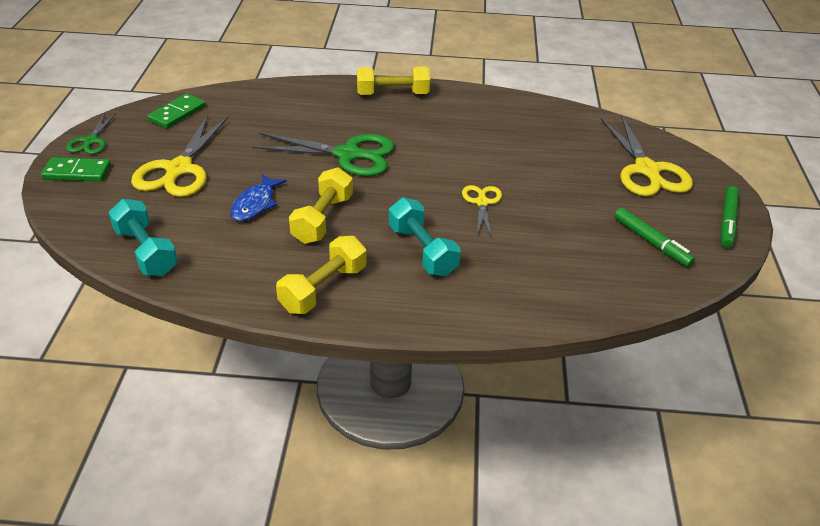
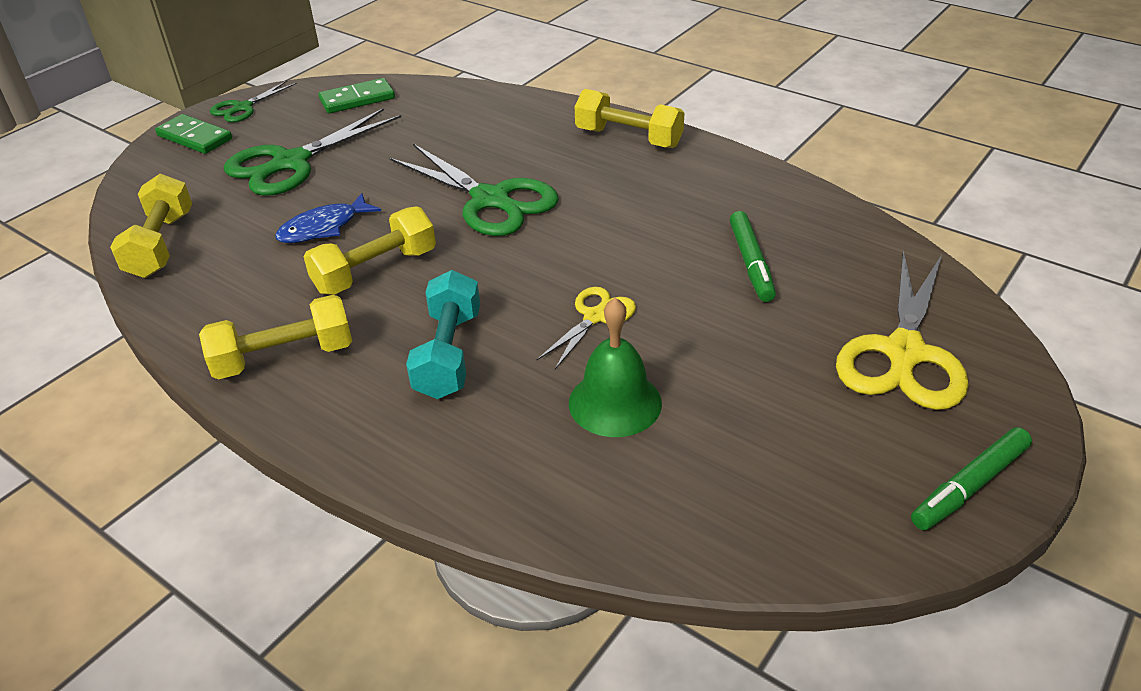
camera: 35 degrees right, 0 degrees up
(146, 251) = (161, 245): turquoise dumbbell -> yellow dumbbell
(179, 170) = (290, 163): yellow scissors -> green scissors
(538, 243) = (615, 403): none -> green bell
(651, 242) = (794, 468): green marker -> green marker (751, 263)

